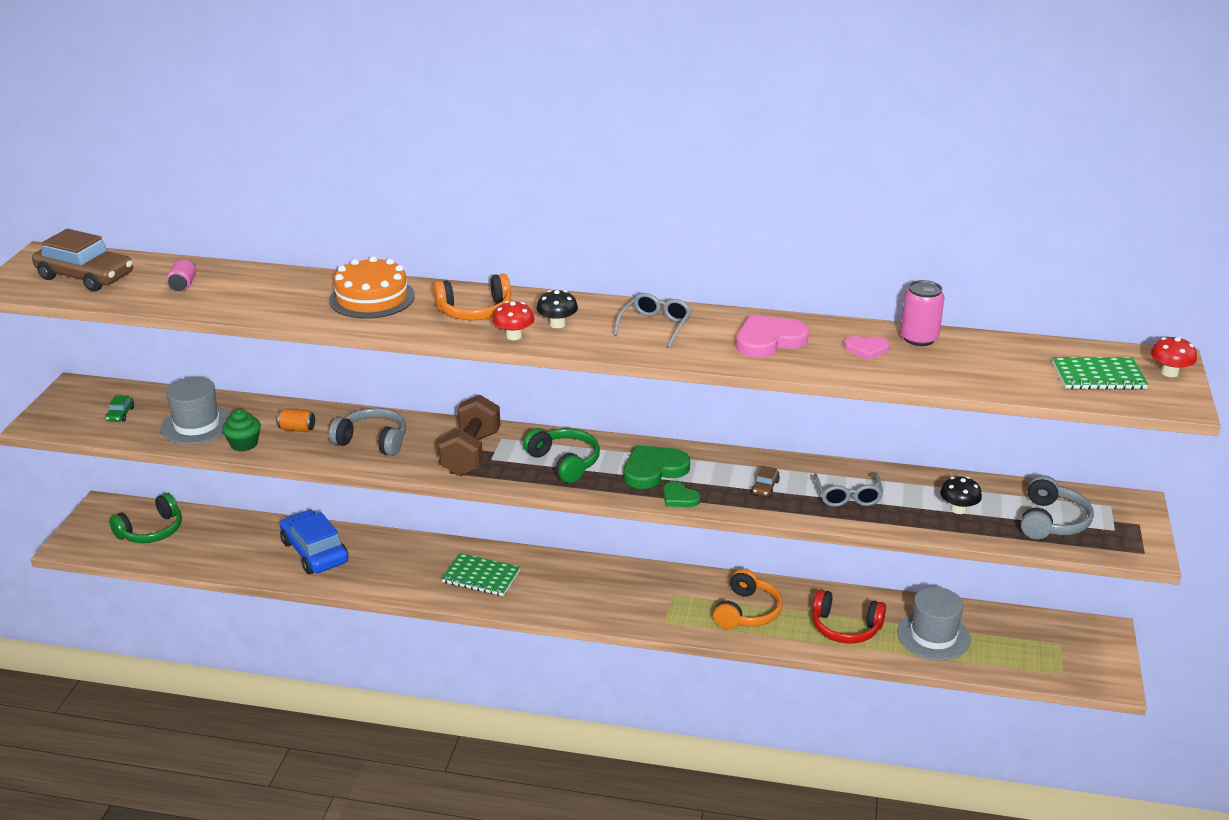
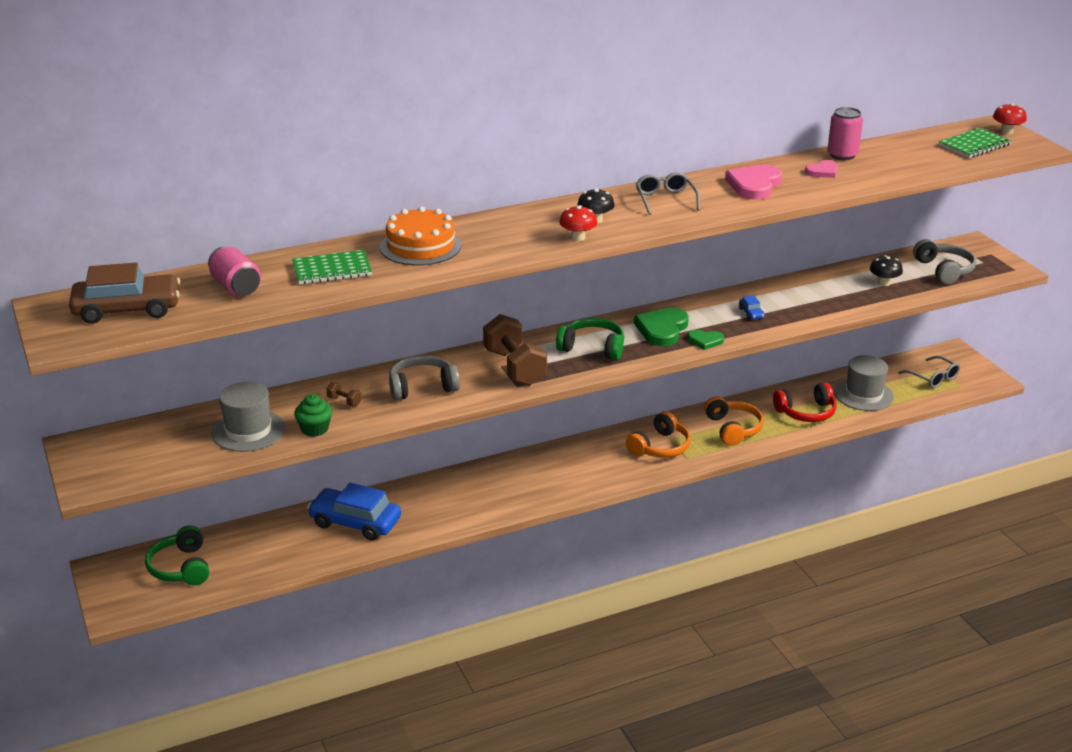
camera: 35 degrees left, 0 degrees up
(120, 414) = (160, 449): green car -> none
(151, 531) = (181, 567): green headphones -> green headphones turned 150 degrees clockwise
(183, 285) = (236, 287): pink can -> pink can, size x1.57
(297, 429) = (344, 401): orange can -> brown dumbbell
(475, 311) = (519, 230): orange headphones -> orange headphones (660, 447)
(481, 576) = (515, 484): green notebook -> green notebook (332, 270)
(765, 487) = (751, 313): brown car -> blue car
(848, 496) = (809, 299): grey glasses -> grey glasses (933, 378)

